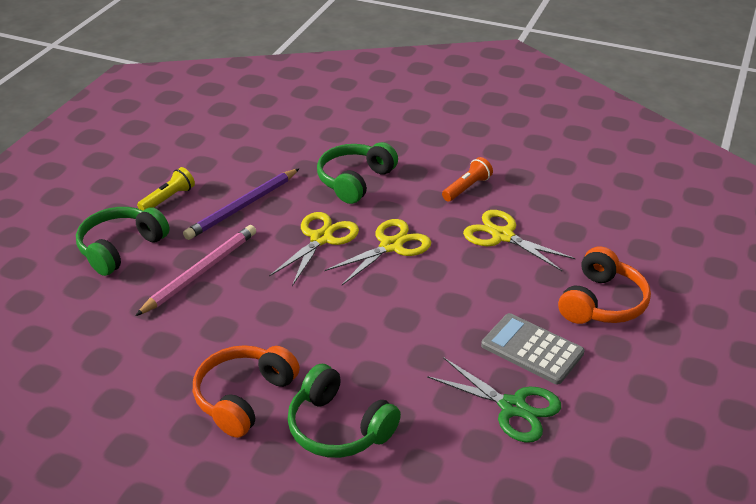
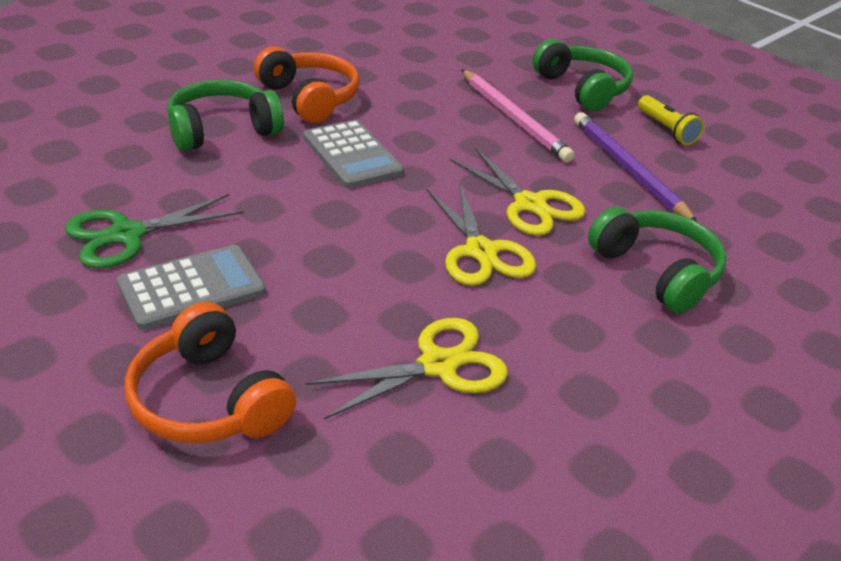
camera: 110 degrees right, 0 degrees up
(321, 337) = (352, 155): none -> grey calculator
(467, 188) = (590, 380): orange flashlight -> none

